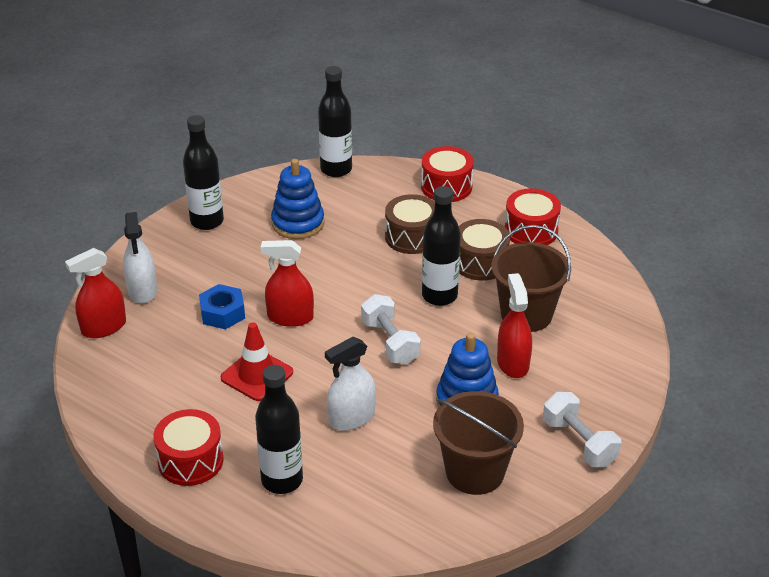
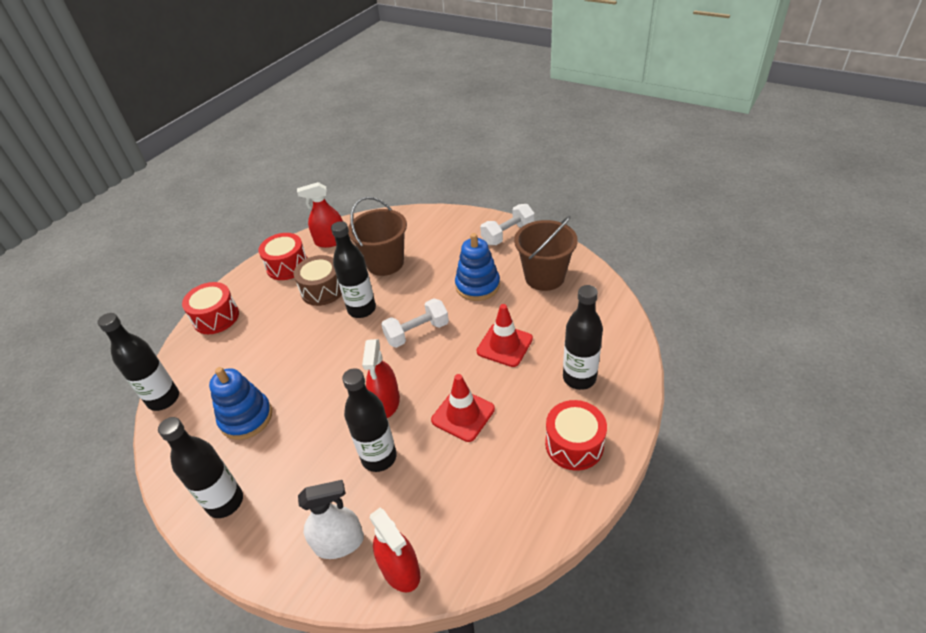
camera: 90 degrees left, 5 degrees up
(222, 313) = (379, 457): blue nut -> black bottle
(351, 418) = (504, 345): white spray bottle -> red traffic cone
(411, 237) = (283, 333): brown drum -> none
(512, 363) = (436, 266): red spray bottle -> red spray bottle (330, 241)

